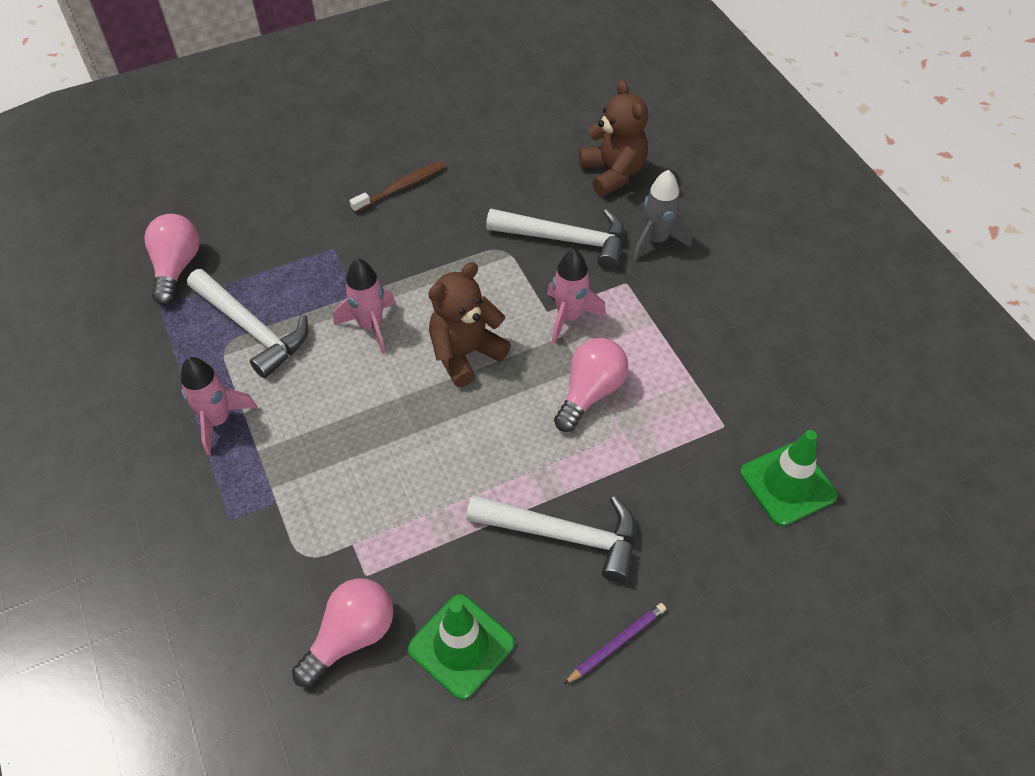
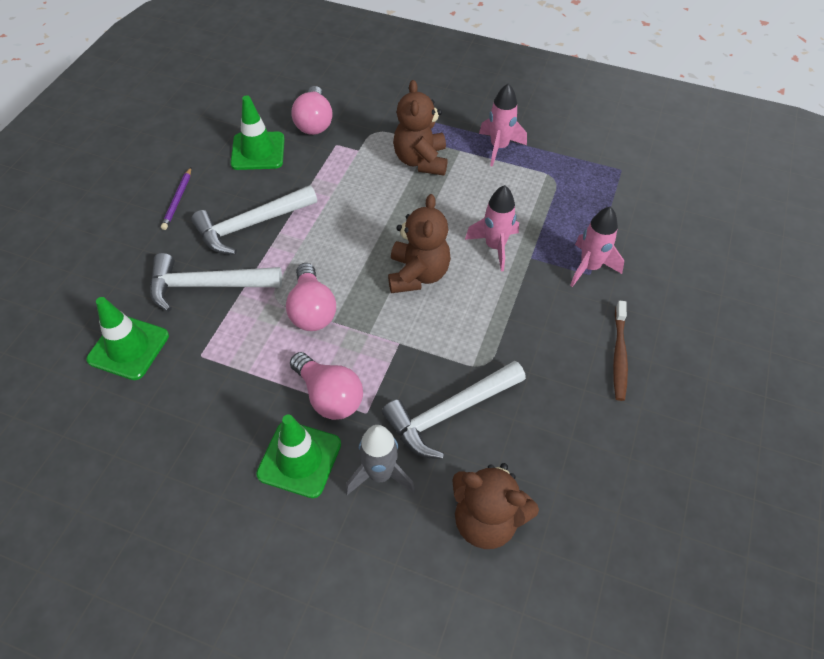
camera: 135 degrees right, 0 degrees up
(176, 267) = (650, 192): pink light bulb -> pink light bulb (329, 396)
(252, 329) = (555, 195): white hammer -> white hammer (207, 285)
(310, 471) = (421, 161): none -> brown teddy bear
(569, 317) = (379, 350): pink rocket -> pink rocket (589, 267)
(705, 288) = (299, 459): none -> green traffic cone

